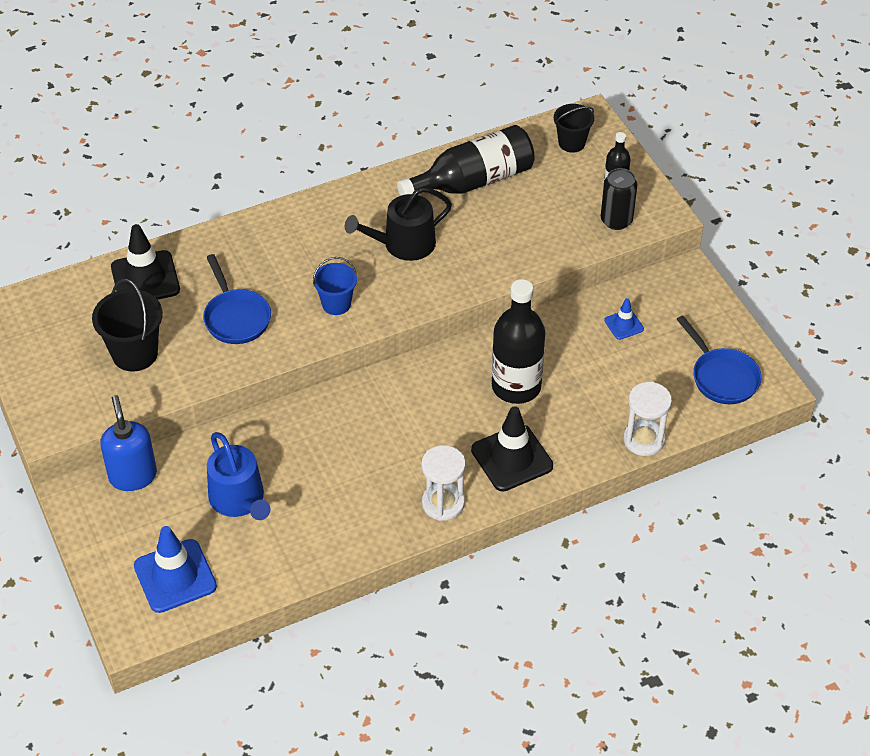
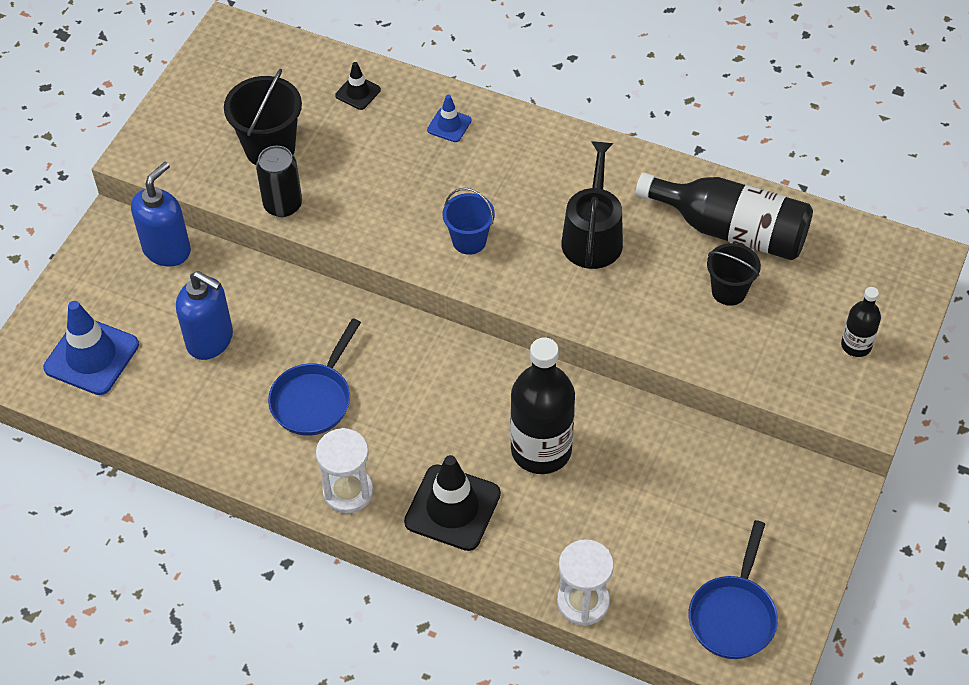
camera: 50 degrees right, 5 degrees up
(145, 278) = (358, 93): black traffic cone -> black traffic cone, size x0.51
(236, 317) = (379, 183): blue pan -> blue pan (314, 399)
(239, 500) = (210, 340): blue watering can -> blue soap dispenser
(403, 244) = (593, 236): black watering can -> black watering can turned 75 degrees clockwise
(571, 143) = (872, 270): black bucket -> black bucket (729, 291)
(616, 220) = (812, 377): black can -> black can (283, 205)
(624, 325) = (710, 483): blue traffic cone -> blue traffic cone (449, 125)

